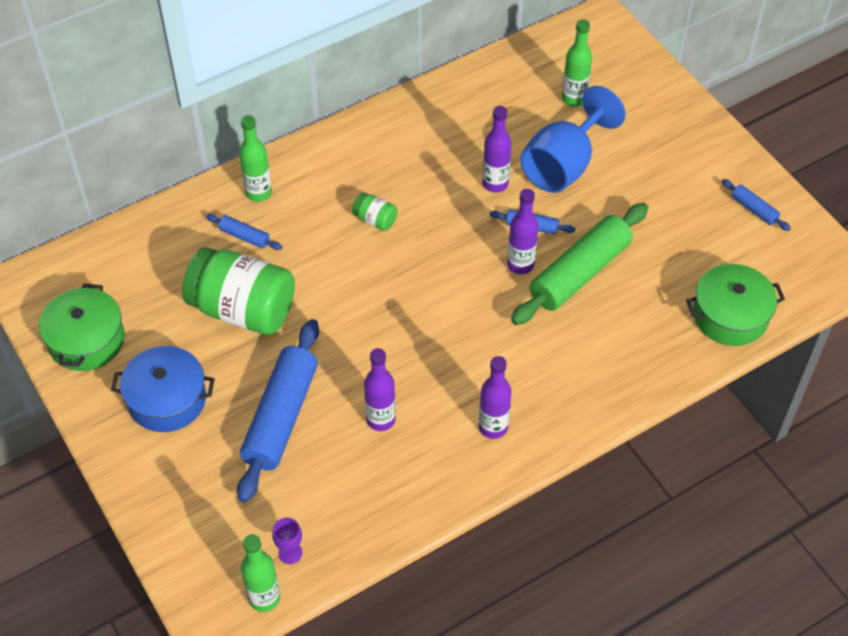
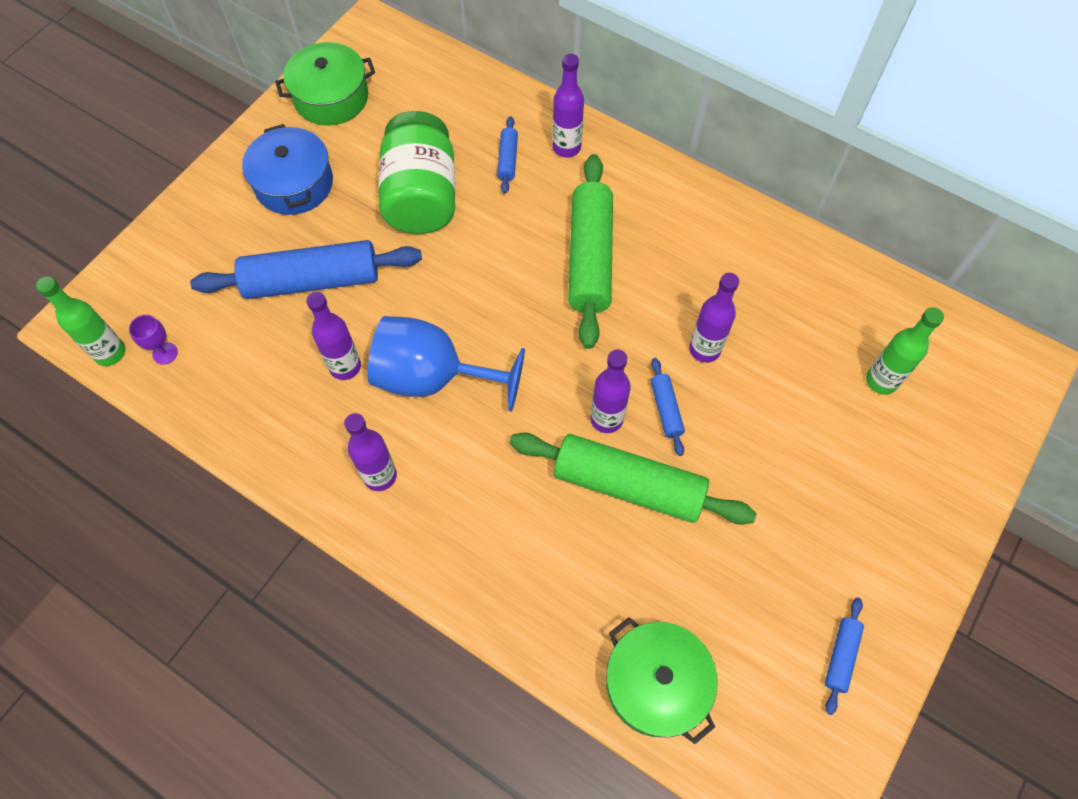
camera: 65 degrees right, 10 degrees up
(258, 193) = (566, 147): green bottle -> purple bottle
(375, 220) = (590, 258): green jar -> green rolling pin
(563, 165) = (774, 409): blue goblet -> blue goblet (433, 377)

